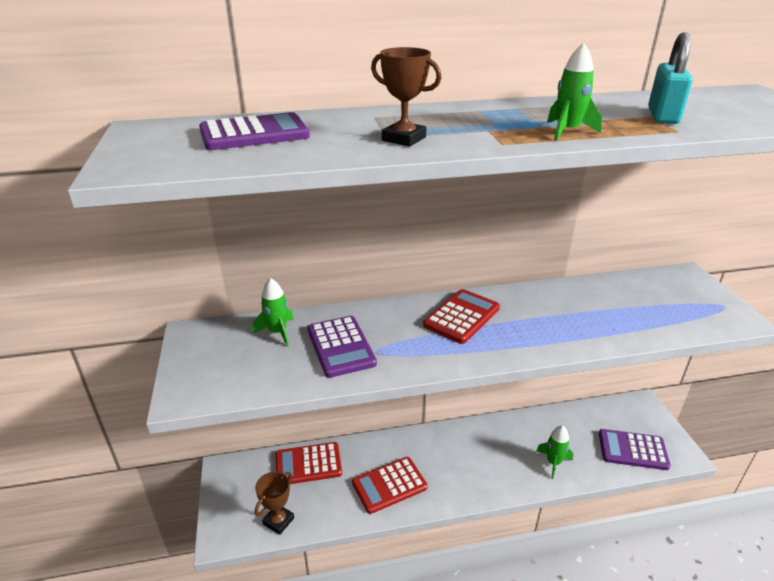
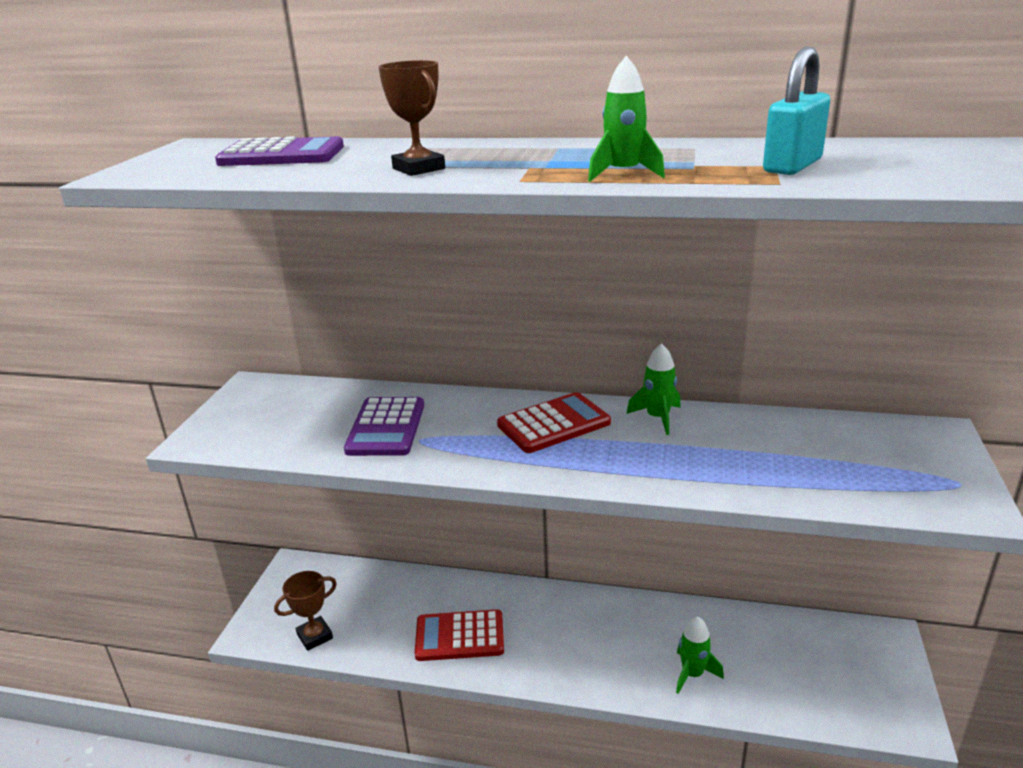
camera: 25 degrees right, 5 degrees down
(277, 332) = (334, 400): green rocket -> green rocket (657, 418)
(308, 464) = (383, 586): red calculator -> none
(632, 450) = (827, 693): purple calculator -> none

